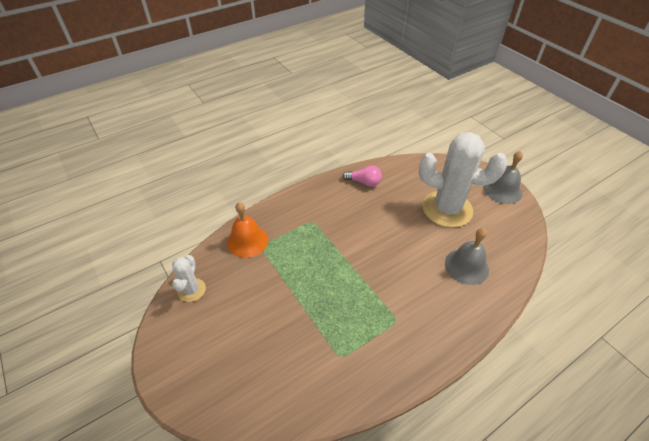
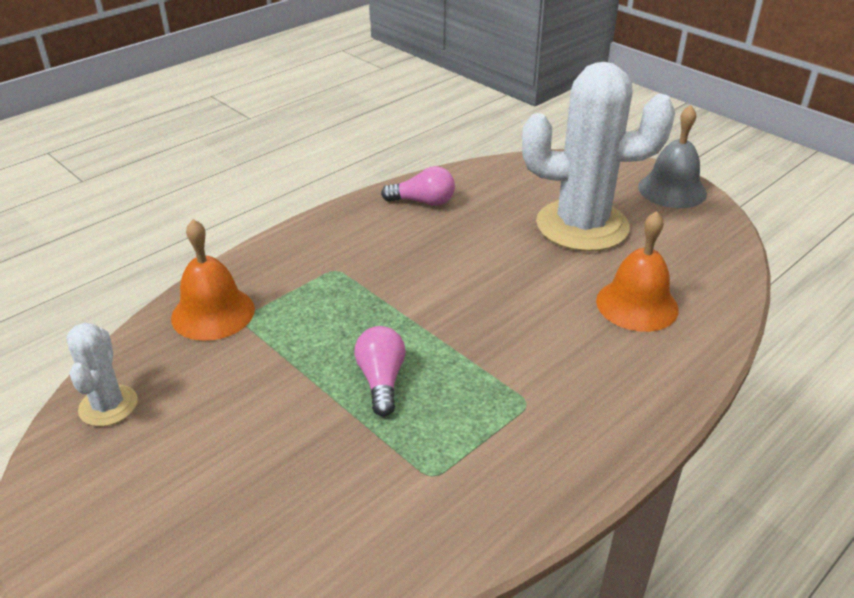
camera: 10 degrees left, 10 degrees down
(324, 295) = (381, 380): none -> pink light bulb
(466, 266) = (637, 305): grey bell -> orange bell

